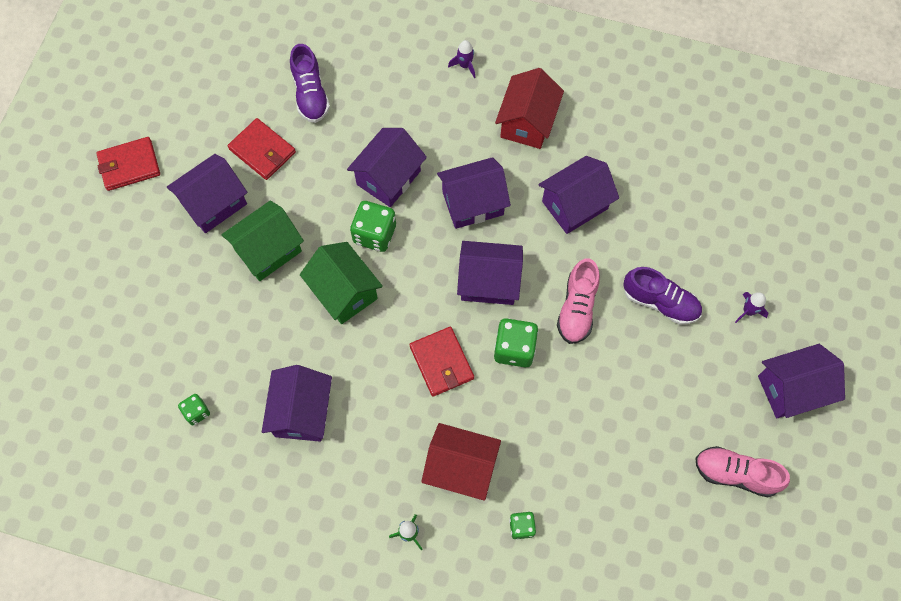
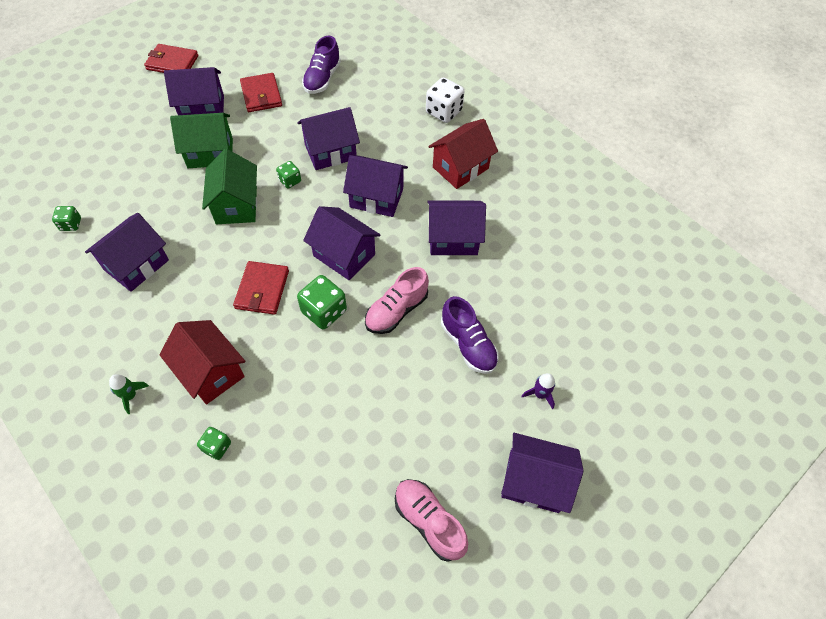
camera: 30 degrees right, 10 degrees down
(374, 234) = (290, 181): green dice -> green dice, size x0.57
(465, 65) = (443, 112): purple rocket -> white dice

